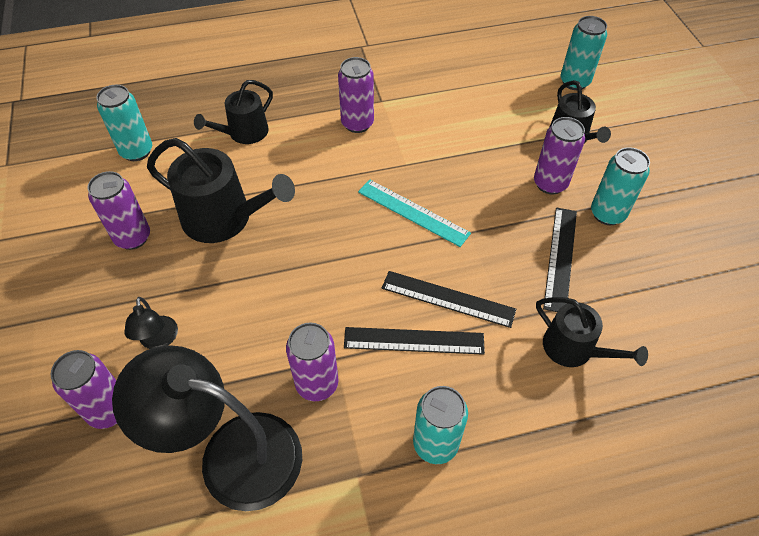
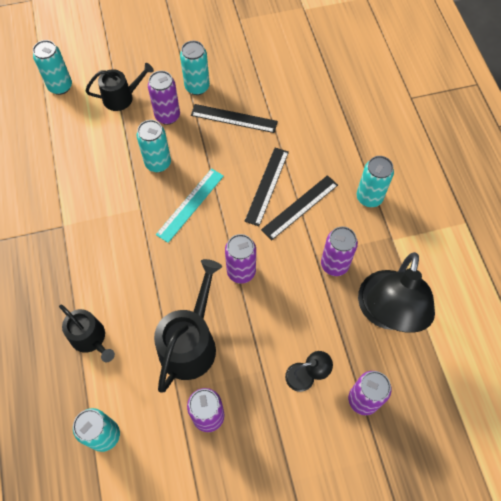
camera: 90 degrees left, 10 degrees up
(357, 124) = (89, 244): purple can -> purple can (241, 272)
(414, 340) = (300, 207): black ruler -> black ruler turned 45 degrees clockwise
(473, 177) = (158, 163): none -> turquoise can
(574, 349) = (302, 120): black watering can -> none

